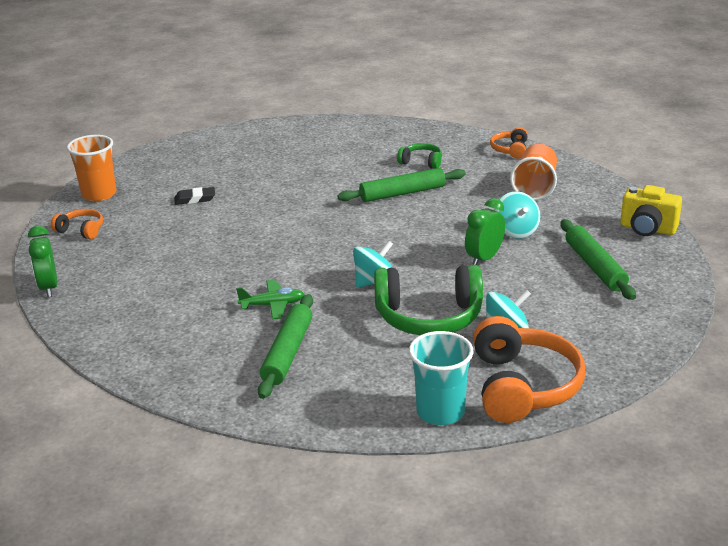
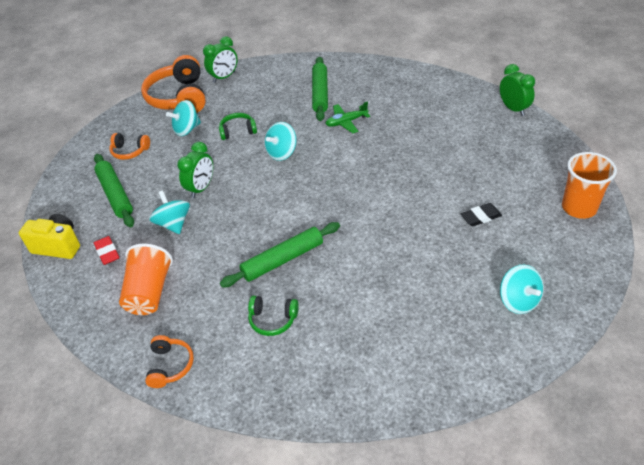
camera: 170 degrees right, 15 degrees up
(81, 230) = (547, 162): orange headphones -> orange headphones (130, 151)
(216, 152) = (518, 301): none -> turquoise spinning top
(429, 317) = (238, 131): green headphones -> green headphones, size x0.50
(440, 412) = (224, 77): turquoise cup -> green clock
(587, 218) = (107, 252): none -> red eraser

